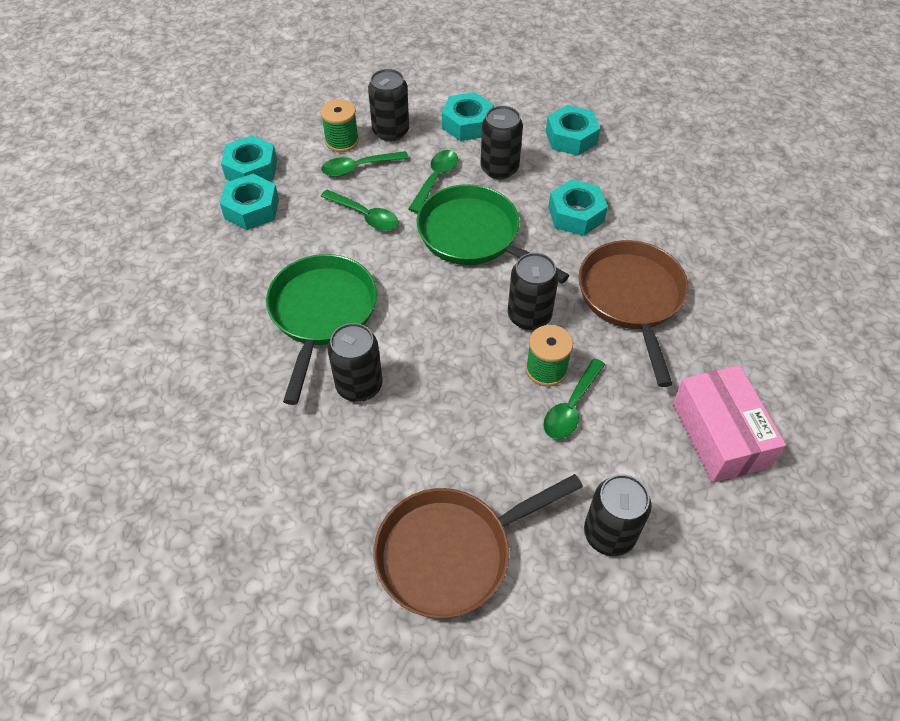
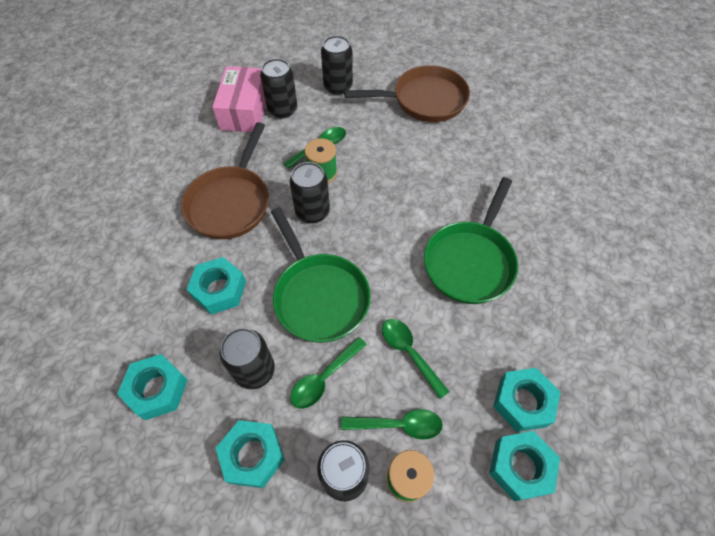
camera: 160 degrees left, 5 degrees up
(359, 385) = (453, 198): black can -> black can (282, 110)

